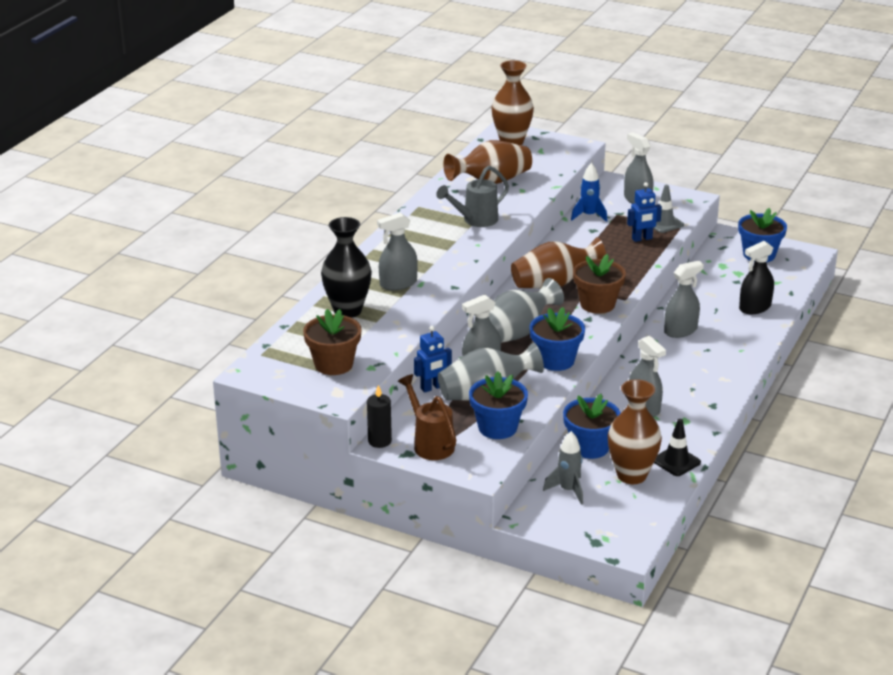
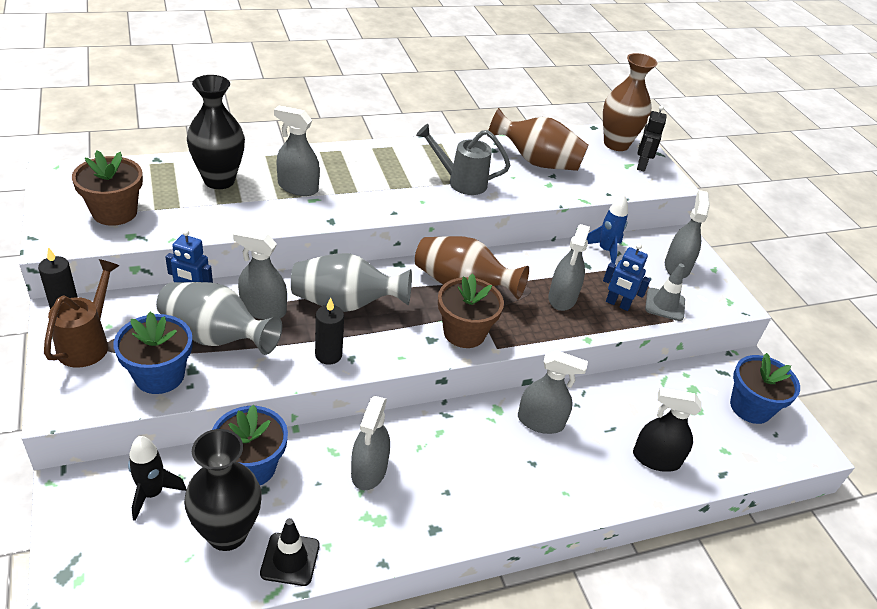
camera: 40 degrees right, 10 degrees up
(547, 146) = (641, 165): none -> black robot
(556, 360) = (328, 355): blue flower pot -> black candle
(568, 490) = (152, 493): grey rocket -> black rocket
(611, 255) = (562, 298): none -> grey spray bottle
(631, 475) = (227, 533): brown vase -> black vase

